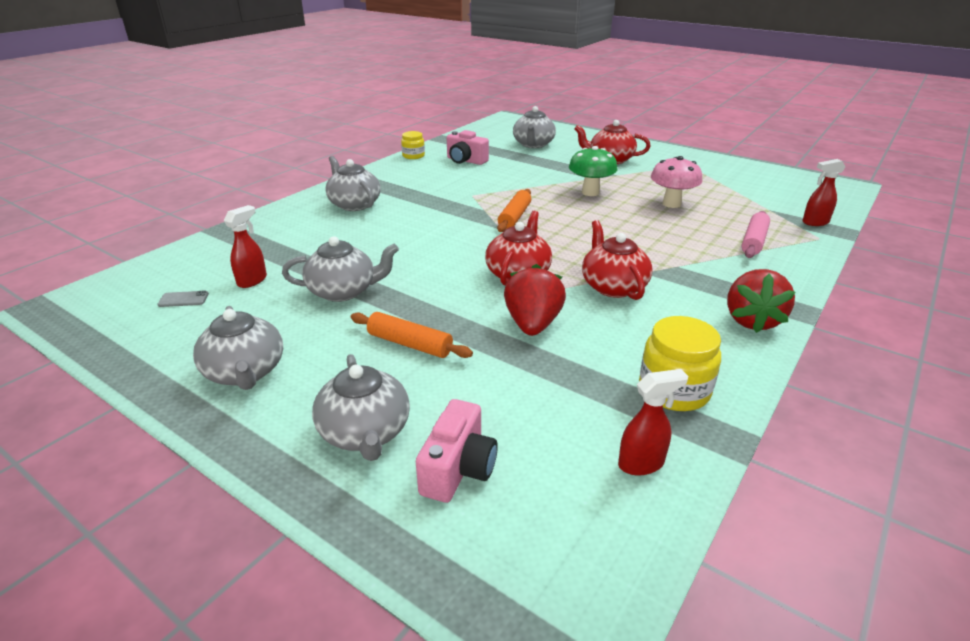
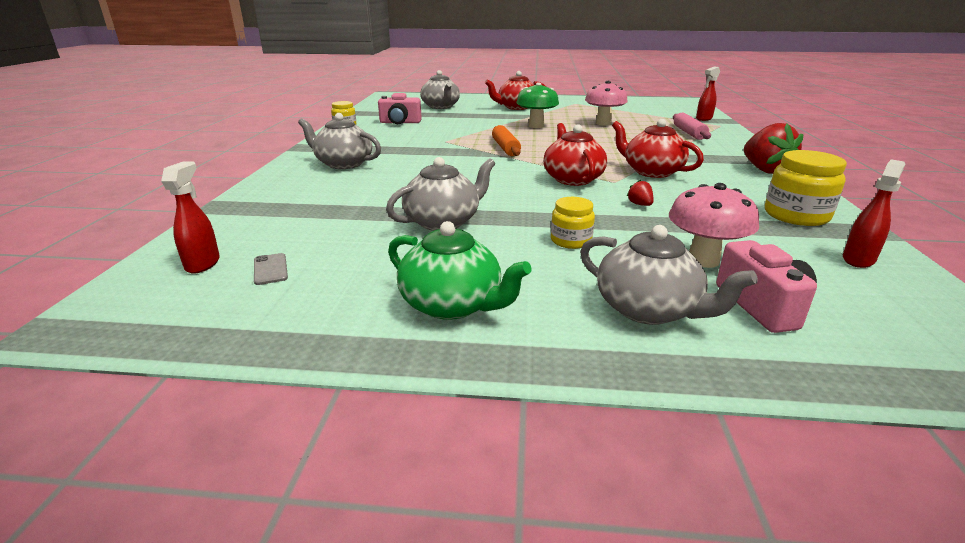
camera: 30 degrees left, 5 degrees down
(183, 299) = (270, 269): grey phone -> grey phone turned 75 degrees counterclockwise
(245, 372) = (453, 305): grey teapot -> green teapot
(252, 280) = (330, 236): red spray bottle -> red spray bottle (203, 263)
(410, 344) = (571, 241): orange rolling pin -> yellow jar
(487, 405) = (703, 260): none -> pink mushroom
(532, 324) = (640, 204): red strawberry -> red strawberry, size x0.43

